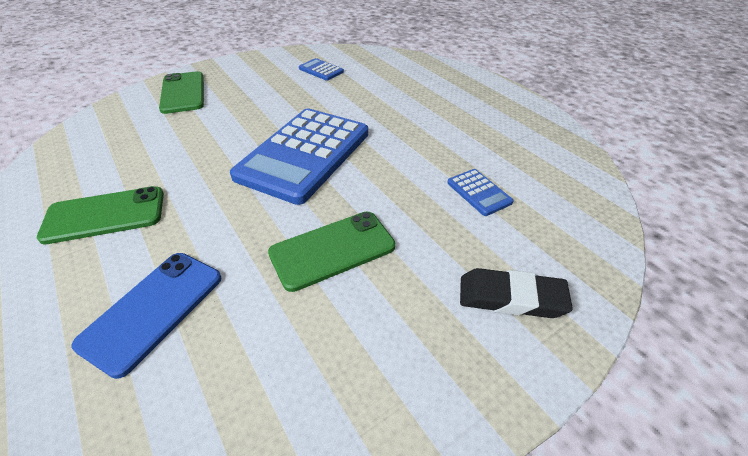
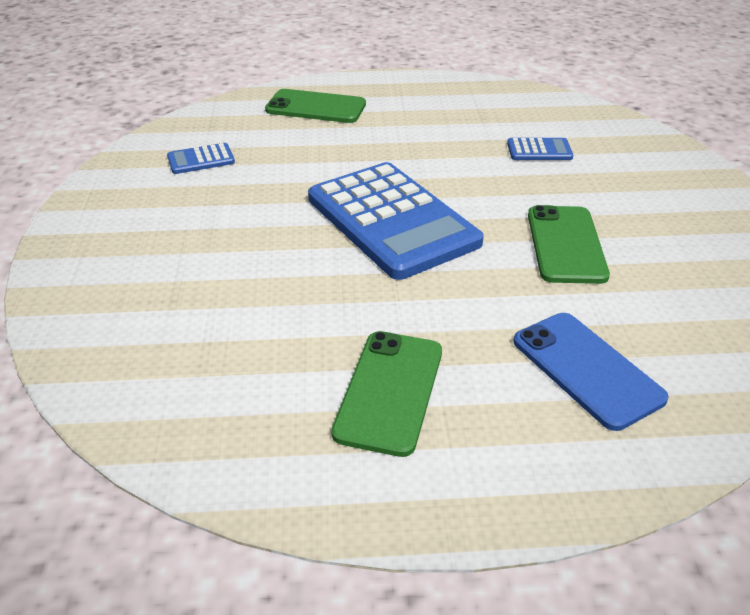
camera: 60 degrees left, 5 degrees down
(183, 93) = (116, 281): green phone -> green phone (316, 107)
(511, 298) = (670, 182): black eraser -> none

